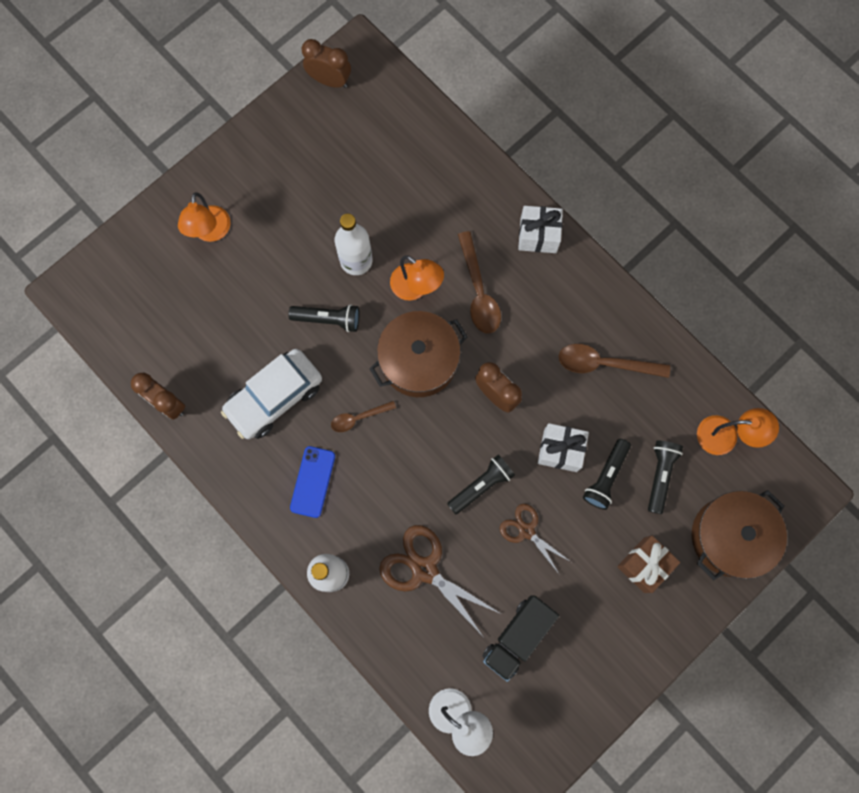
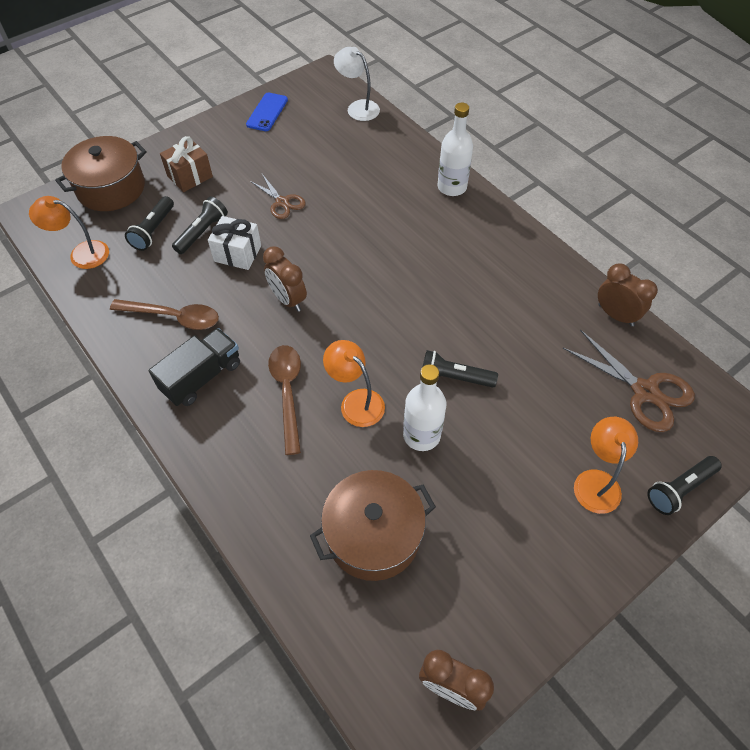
camera: 175 degrees left, 20 degrees down
(274, 397) = (508, 312): white car -> none
(313, 482) = (469, 246): blue phone -> blue phone (267, 112)
(358, 418) = (425, 290): brown spoon -> none
(419, 360) = (361, 333): brown pot -> brown pot (373, 535)
(424, 570) = (373, 184): brown scissors -> brown scissors (645, 391)
(481, 485) = (315, 234): black flashlight -> black flashlight (679, 489)
(517, 636) = (304, 143): black truck -> black truck (202, 377)
(538, 235) = (207, 446): white gift -> none

